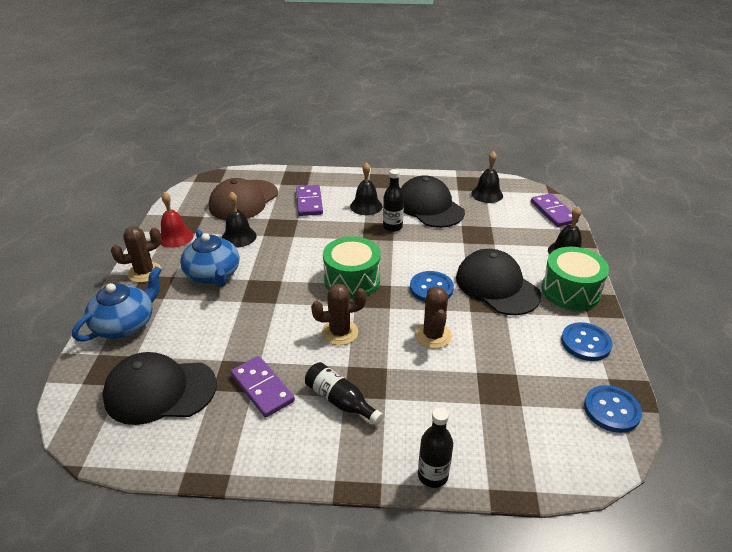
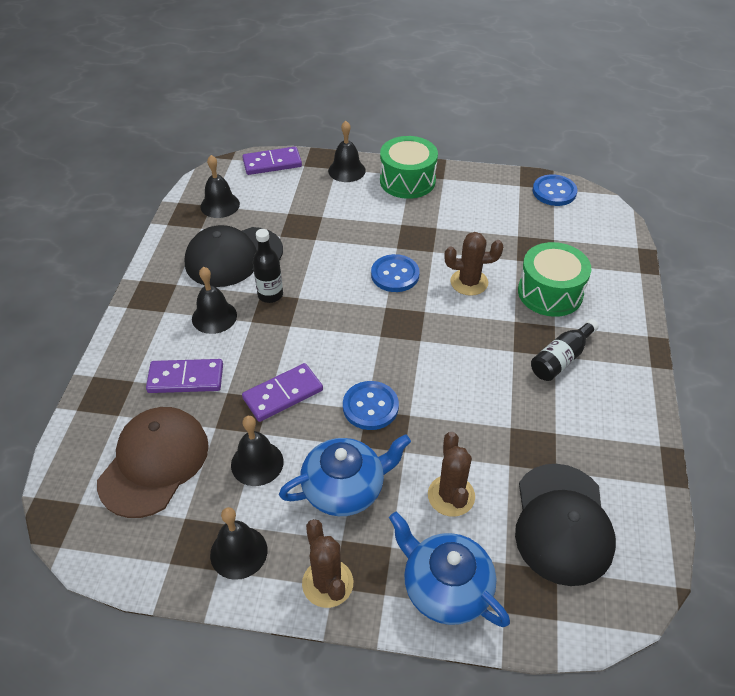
camera: 85 degrees left, 10 degrees up
(175, 237) = (238, 552): red bell -> black bell
(243, 200) = (154, 463): brown cap -> brown cap turned 105 degrees counterclockwise
(262, 388) = (550, 423): purple domino -> purple domino (283, 394)
(340, 332) = (464, 355): brown cactus -> brown cactus (451, 496)
(352, 280) = (373, 340): green drum -> green drum (550, 293)
(432, 475) = (635, 302): black bottle -> none
(497, 286) = (395, 226): black cap -> none
(585, 343) = (478, 187): blue button -> blue button (370, 407)

